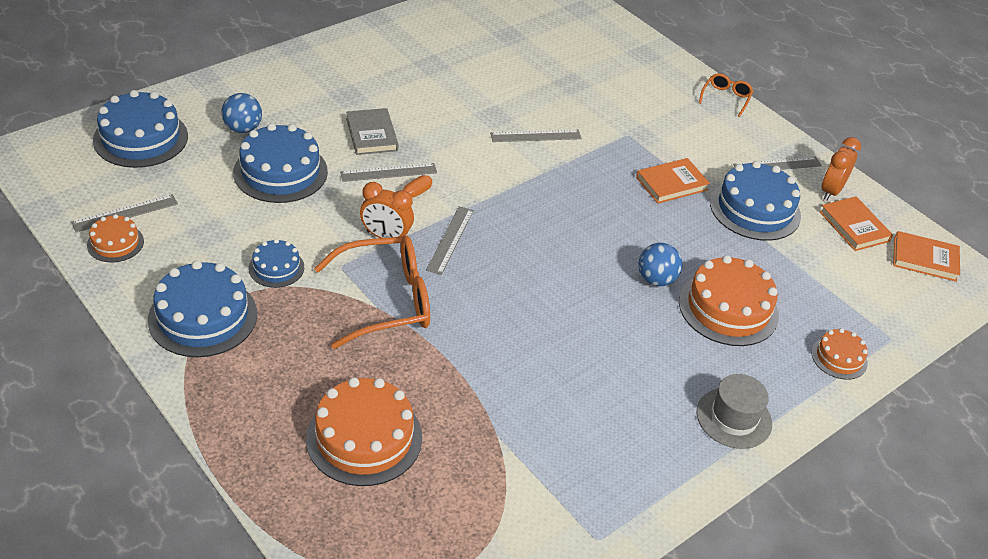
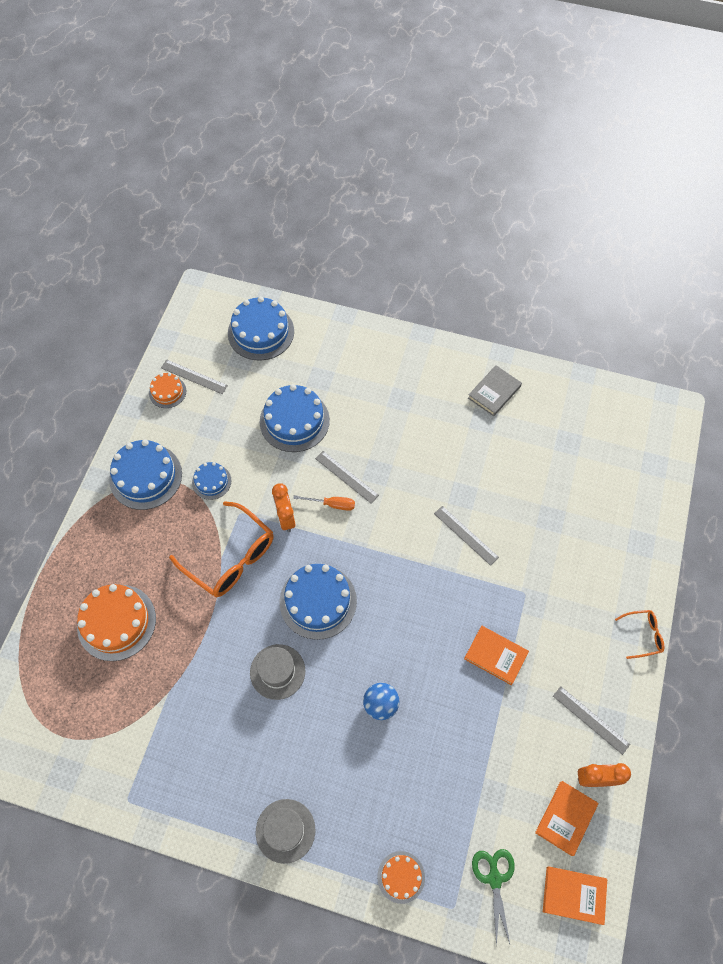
camera: 60 degrees right, 20 degrees up
(243, 128) = (316, 372): blue ball -> none
(372, 134) = (374, 441): grey book -> grey book (494, 392)
(450, 240) = (313, 555): grey ruler -> none
(554, 333) = (277, 671): none -> grey hat
(728, 308) = (390, 770): orange cake -> none
(755, 209) = (519, 731): blue cake -> blue cake (318, 601)
(880, 298) = (494, 879): none -> green scissors
(924, 259) = (574, 895): orange book -> orange book turned 60 degrees counterclockwise

